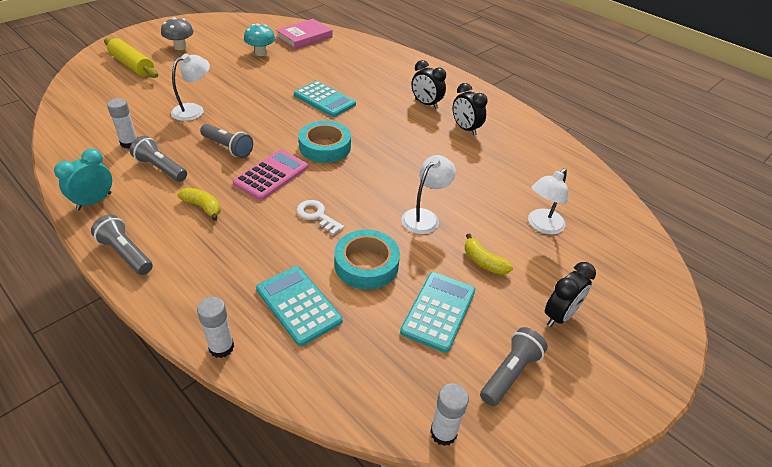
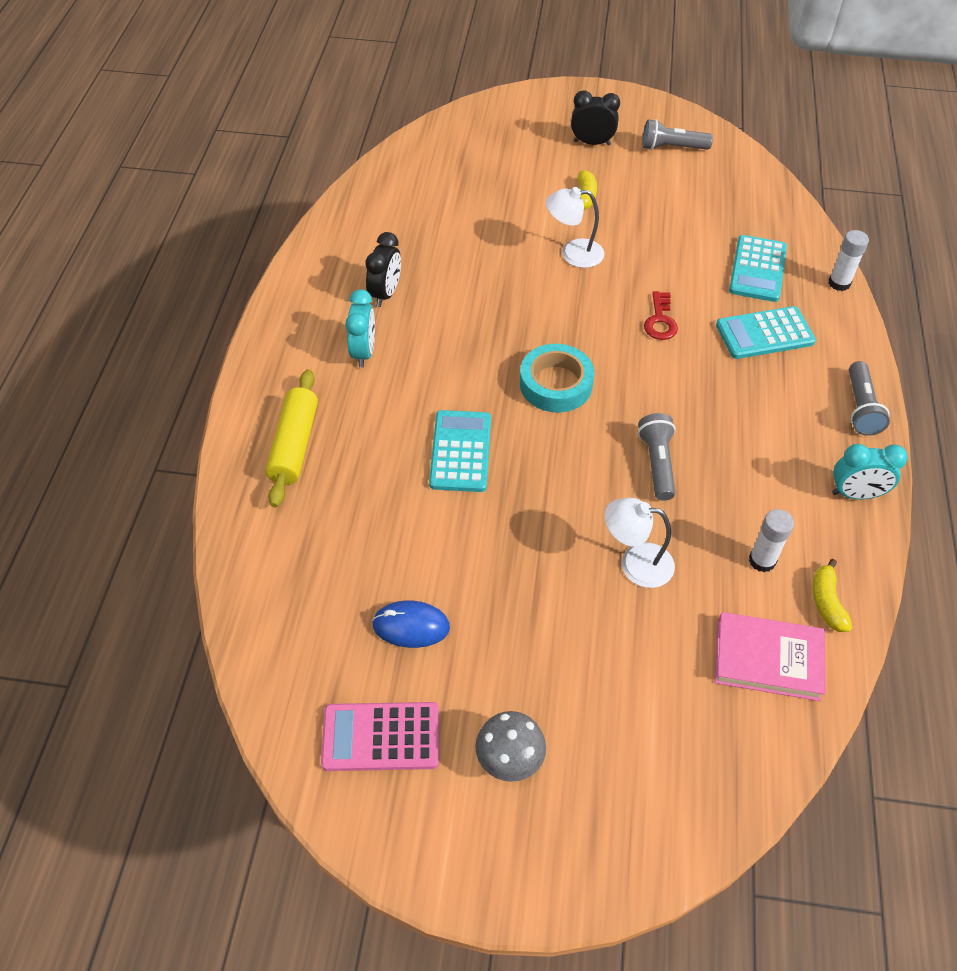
camera: 125 degrees left, 10 degrees up
(132, 65) = (631, 762): yellow rolling pin -> yellow rolling pin (294, 445)
(161, 168) = (755, 489): grey flashlight -> none
(203, 207) = (753, 406): yellow banana -> yellow banana (827, 602)
(261, 53) = (411, 626): turquoise mushroom -> blue mouse
(271, 175) = (651, 392): pink calculator -> pink calculator (381, 737)
(304, 37) = (294, 614): pink book -> pink book (768, 659)
(317, 215) = (660, 321): white key -> red key
(366, 264) = (672, 257): turquoise tape -> none
(426, 104) = (363, 352): black clock -> turquoise clock
(438, 311) = (665, 198): turquoise calculator -> turquoise calculator (764, 333)
(443, 432) = (749, 157): white glue stick -> none
(542, 226) = (497, 183): white lamp -> none

